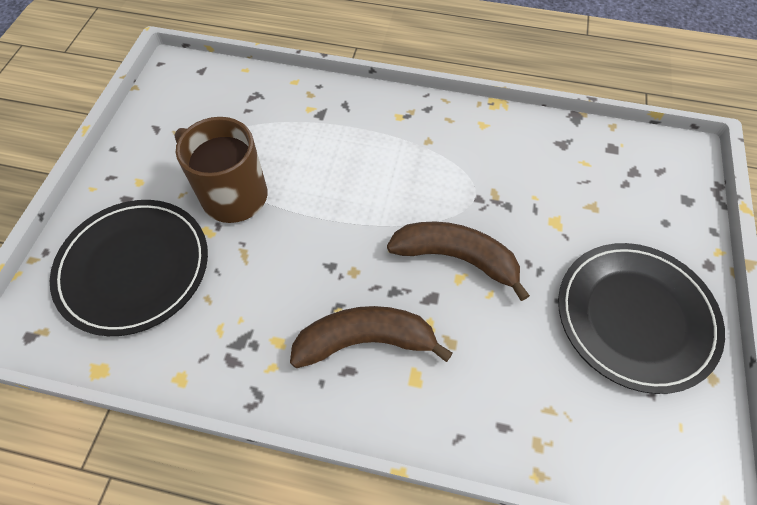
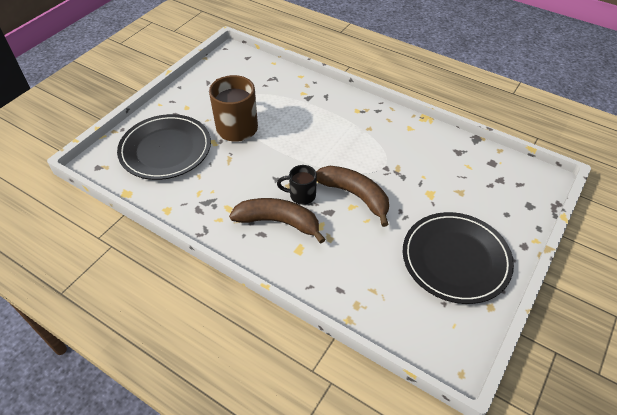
camera: 20 degrees right, 10 degrees down
(379, 283) = (301, 195): none -> black mug

